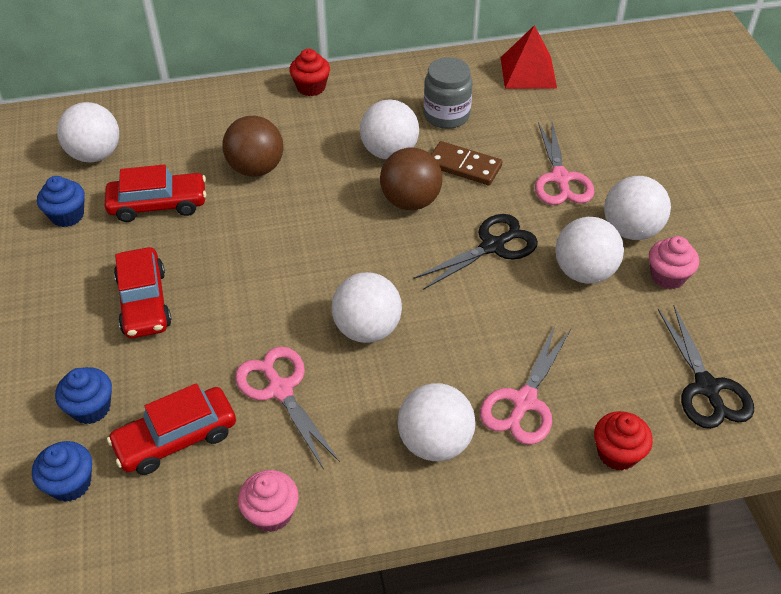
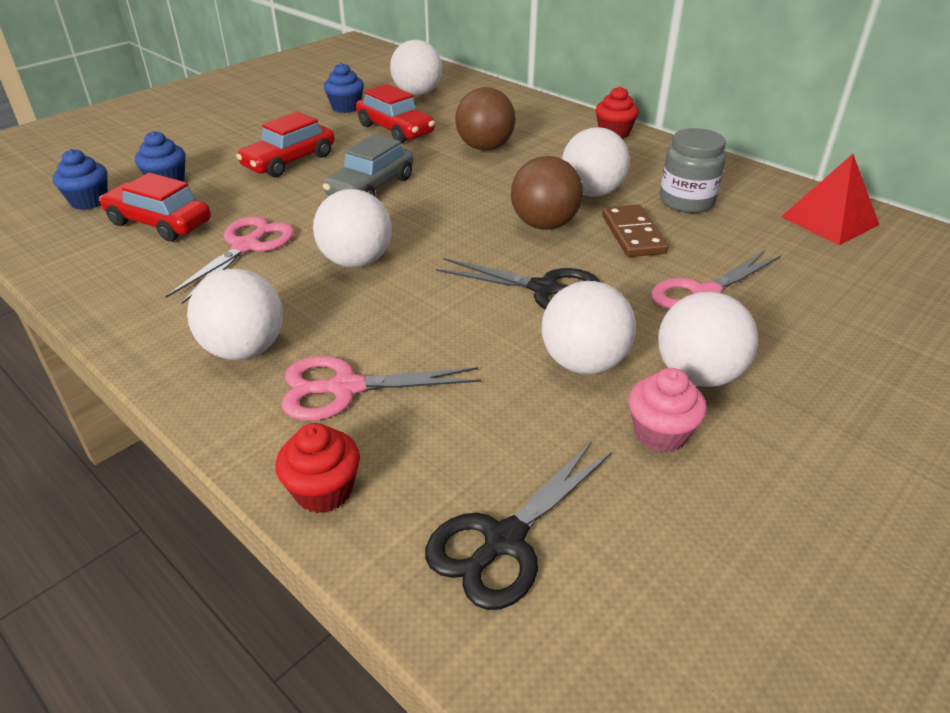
camera: 55 degrees right, 10 degrees down
(254, 269) = (371, 187): none -> grey car
(271, 513) = (104, 292): pink cupcake -> none

